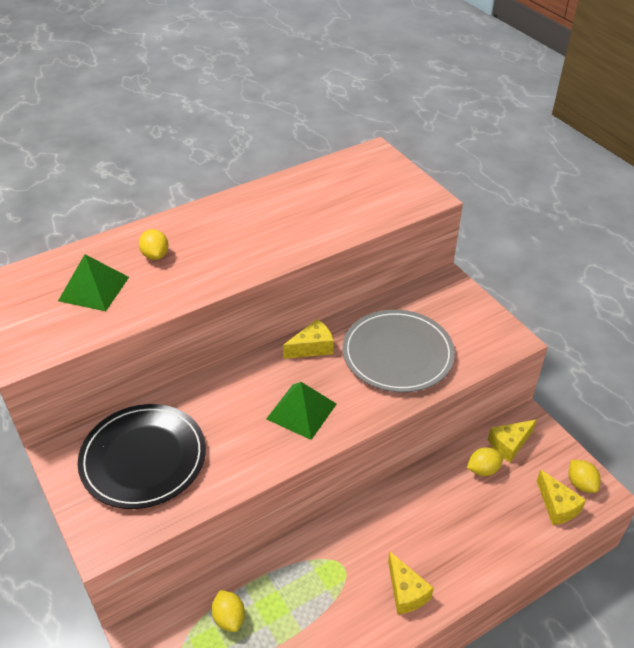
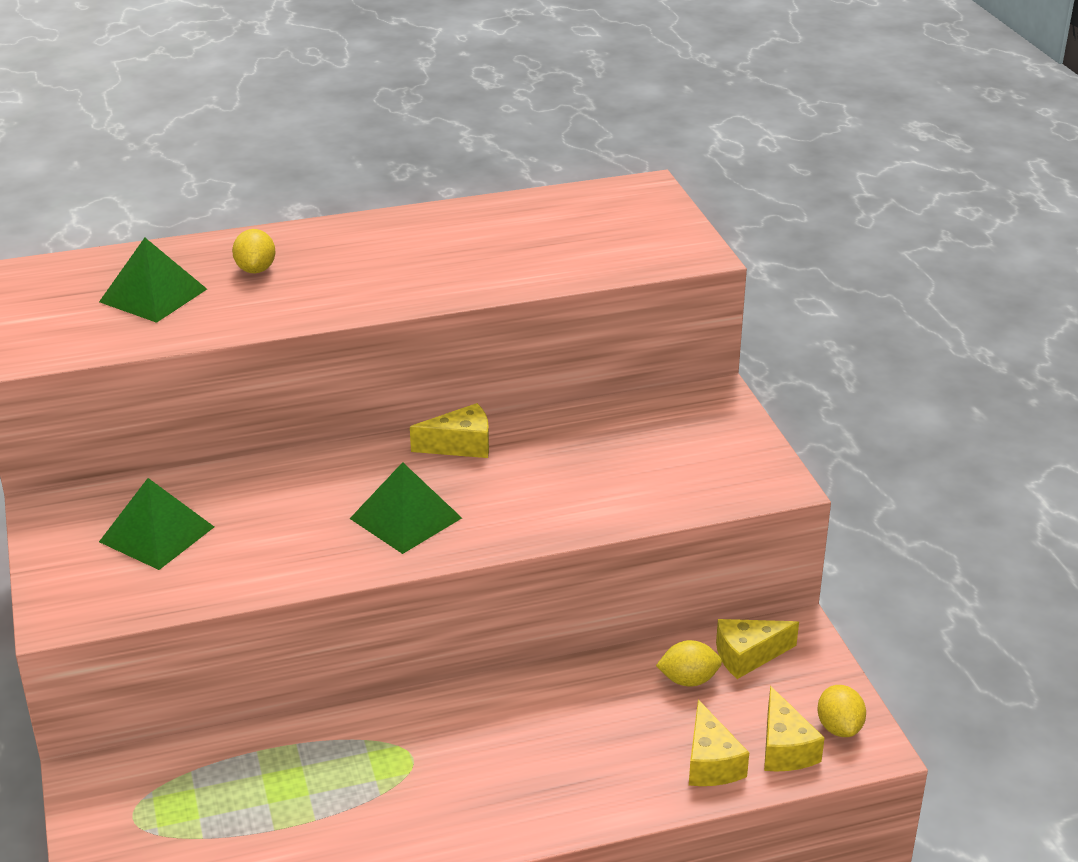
camera: 15 degrees right, 10 degrees down
(143, 458) = (157, 534): black plate -> green pyramid
(229, 618) = (218, 784): yellow lemon -> none
(397, 354) = (586, 473): grey plate -> none
(406, 592) = (491, 806): yellow cheese -> yellow cheese (711, 763)

